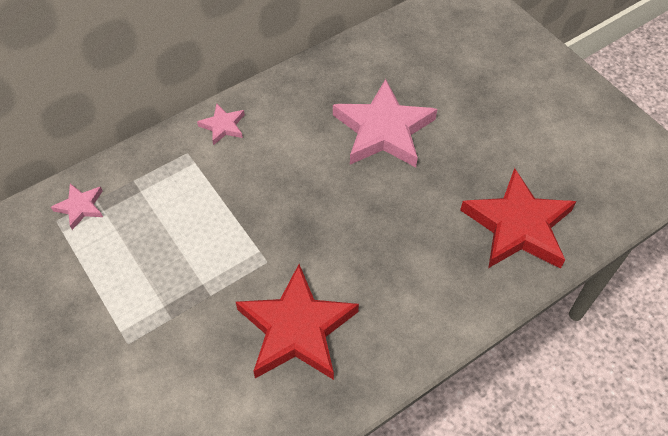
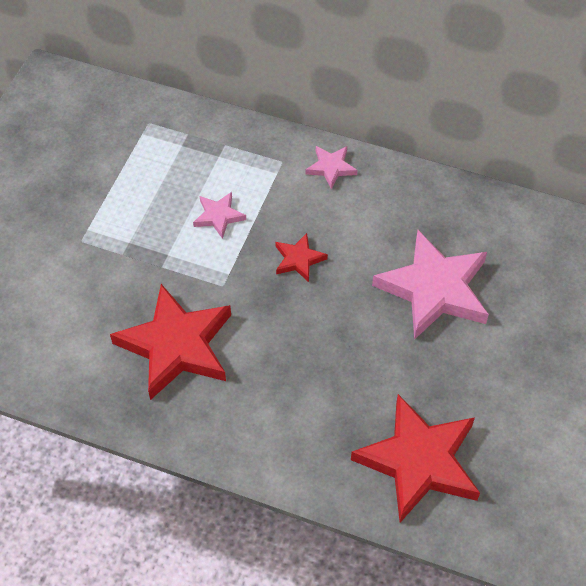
camera: 55 degrees right, 0 degrees up
(80, 207) = (172, 129): pink star -> pink star (218, 216)
(287, 196) = (299, 259): none -> red star

